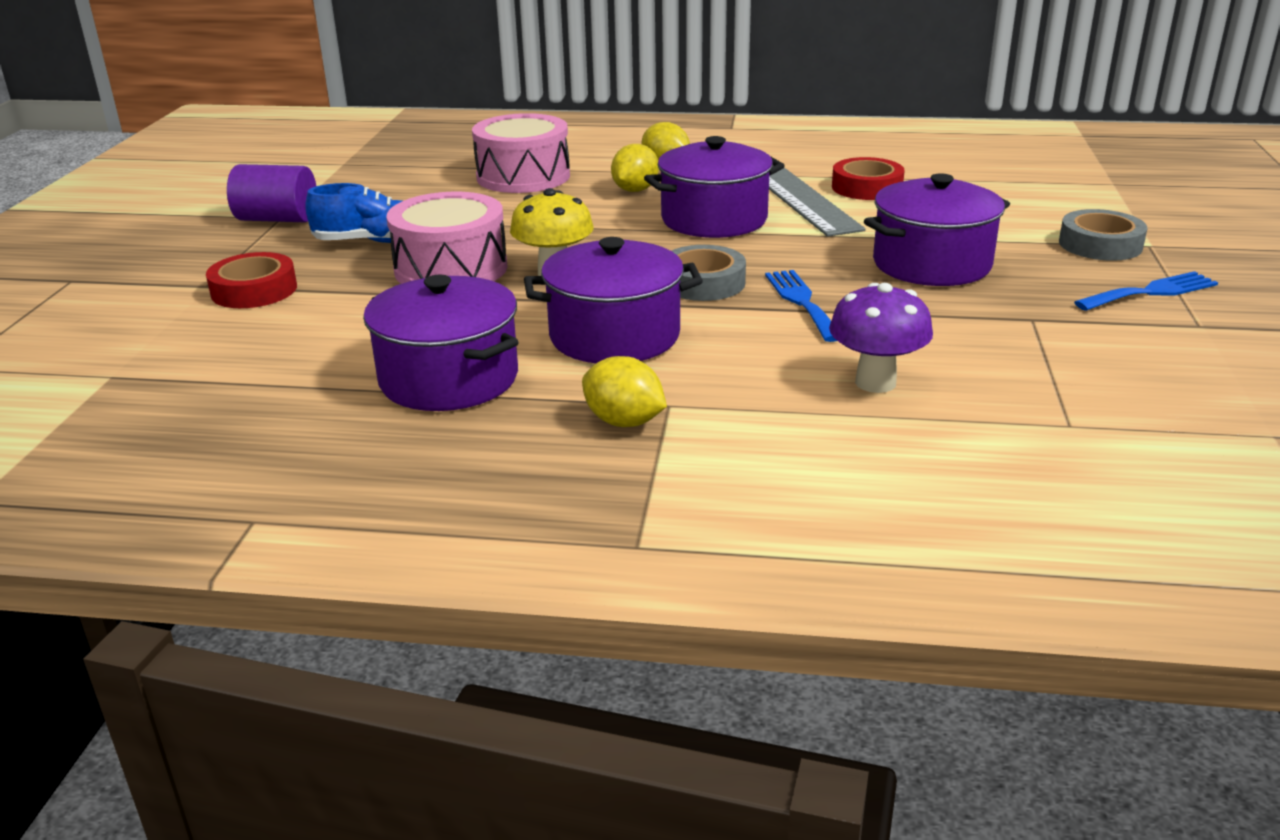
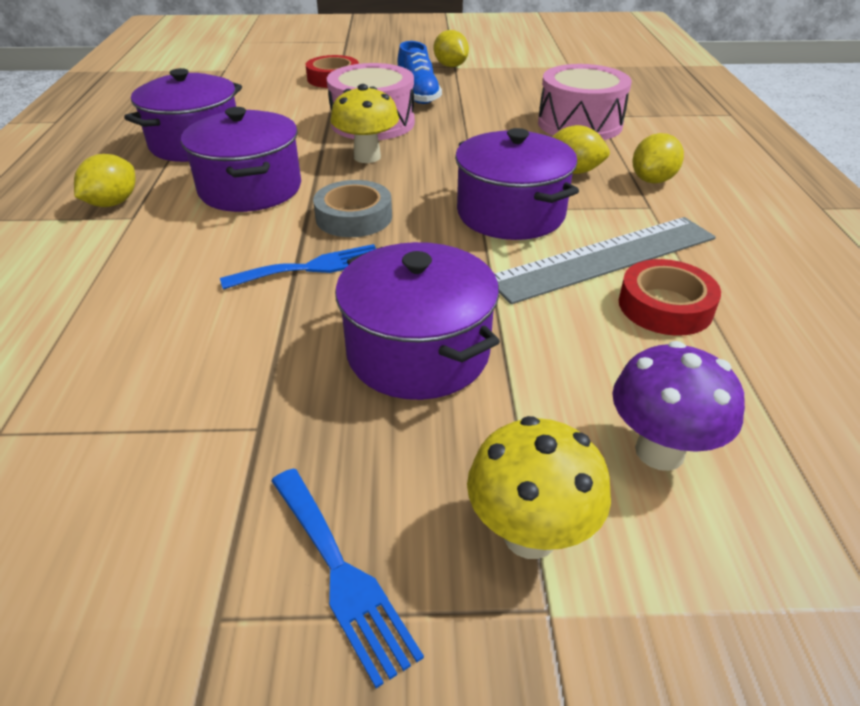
camera: 80 degrees right, 10 degrees up
(277, 219) = (450, 66): purple cylinder -> yellow lemon
(875, 382) = (133, 309): purple mushroom -> purple mushroom (659, 451)
(1100, 244) = (530, 535): grey tape -> yellow mushroom

